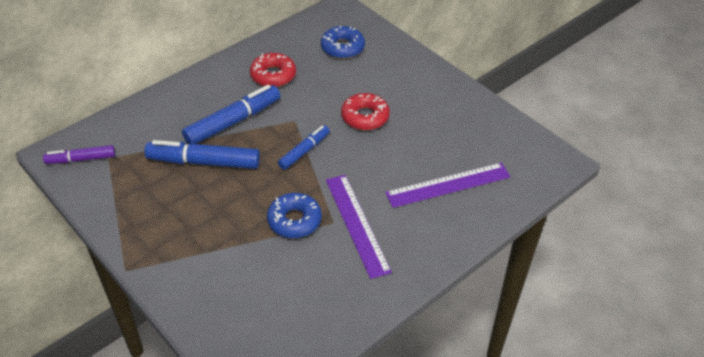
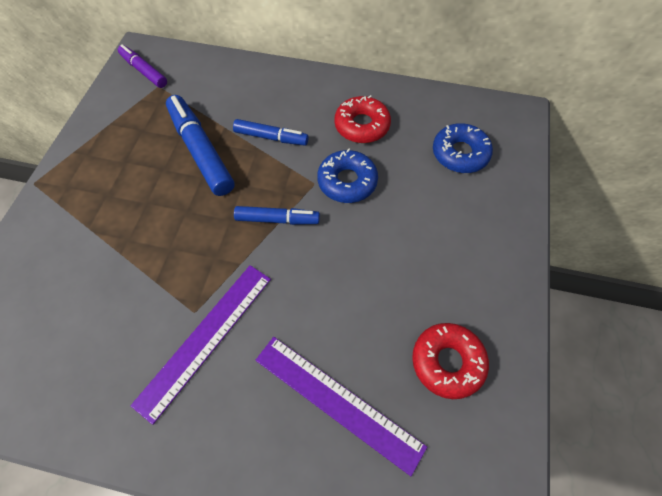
camera: 55 degrees right, 15 degrees up
(233, 121) = (271, 137): blue marker -> blue marker, size x0.60
(294, 220) = (173, 274): blue donut -> blue donut (347, 181)
(365, 117) = (374, 241): red donut -> red donut (447, 362)

